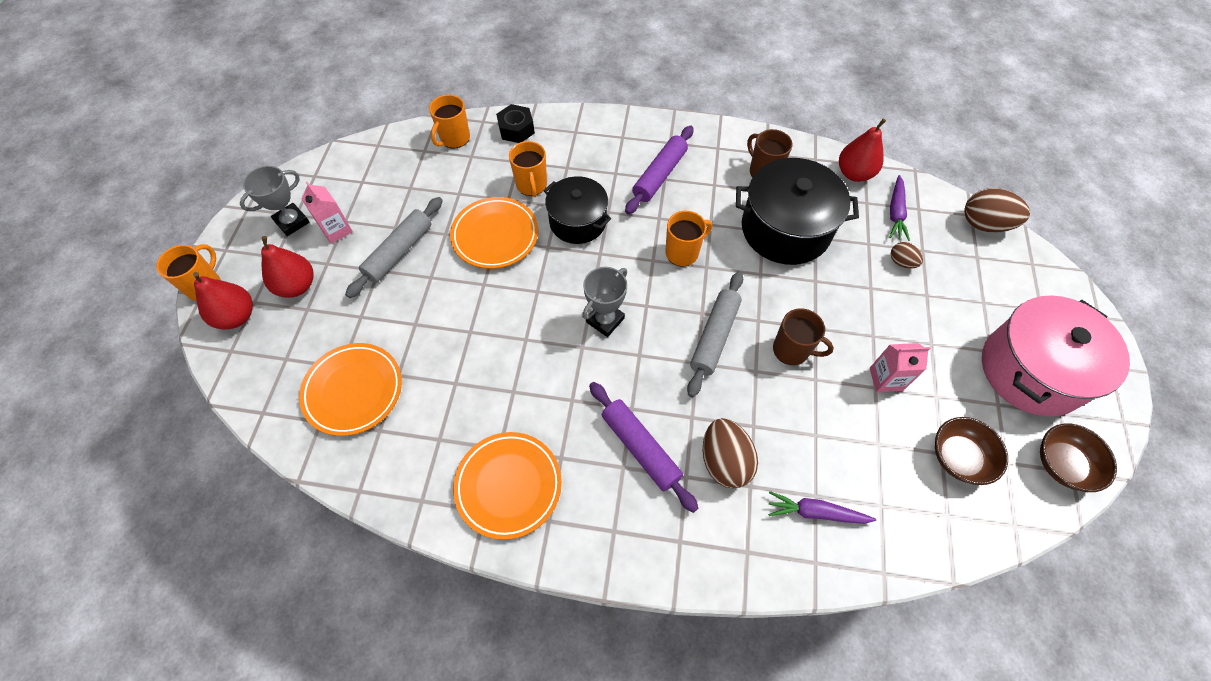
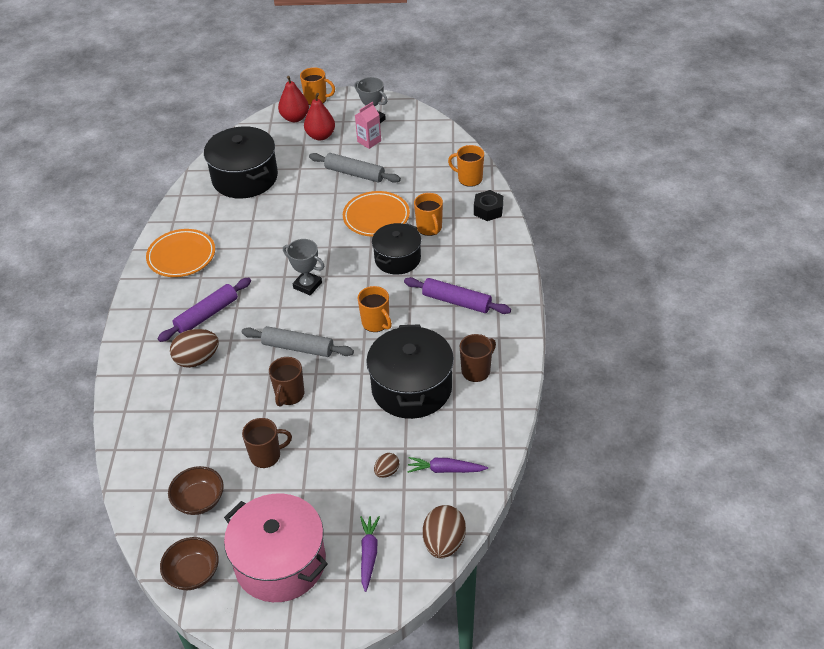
camera: 85 degrees right, 15 degrees down
(353, 391) = (245, 178): orange plate -> black pot
(531, 185) = (429, 228): orange mug -> orange mug turned 90 degrees counterclockwise
(815, 512) = (159, 411): purple carrot -> purple carrot (369, 554)
(854, 173) = (489, 438): red pear -> none
(885, 379) = (266, 455): pink carton -> brown mug

